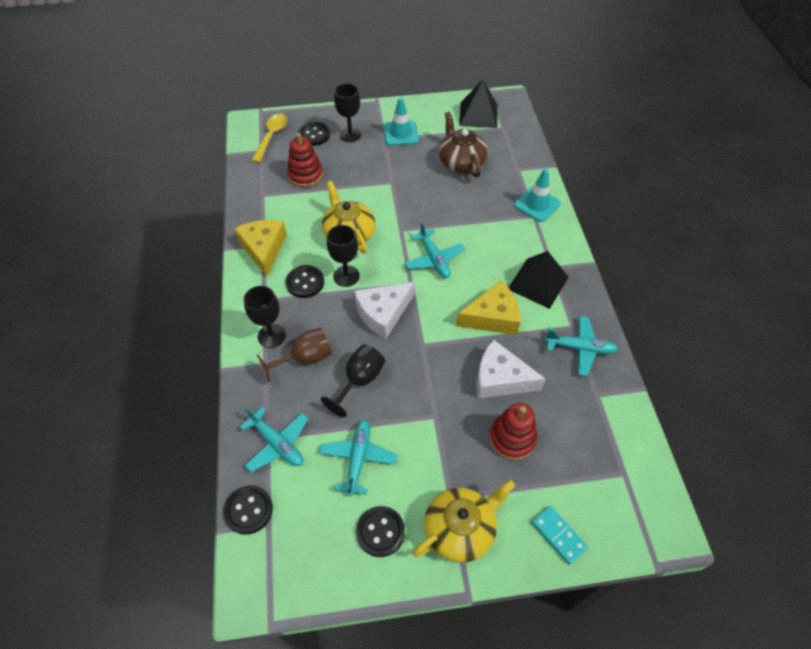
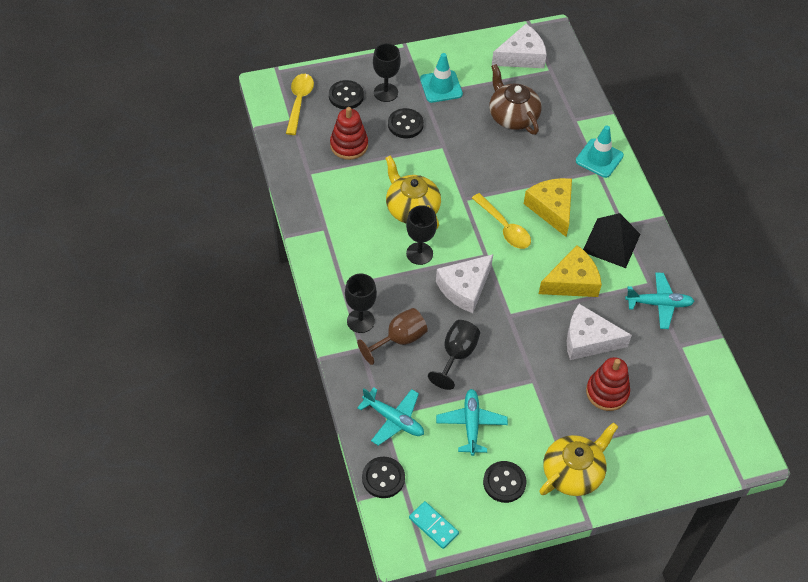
camera: 10 degrees left, 0 degrees up
(264, 249) = (327, 232): yellow cheese -> yellow cheese (551, 208)
(305, 282) = (379, 264): black button -> black button (405, 124)
(434, 259) = (504, 227): turquoise plane -> yellow spoon
(478, 114) = (521, 56): black pyramid -> white cheese
(558, 535) = (658, 468): turquoise domino -> turquoise domino (433, 526)

